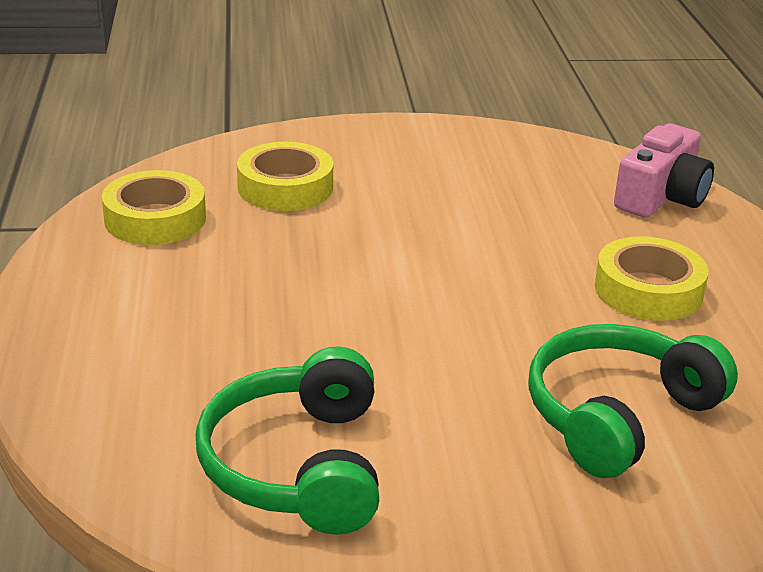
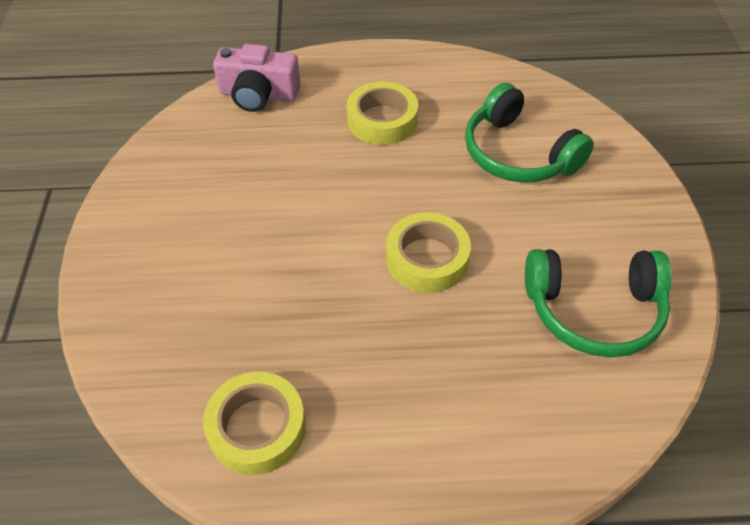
camera: 85 degrees left, 20 degrees up
(285, 187) = (209, 322): yellow tape -> yellow tape (427, 259)
(661, 197) = (258, 94): pink camera -> pink camera turned 150 degrees clockwise

